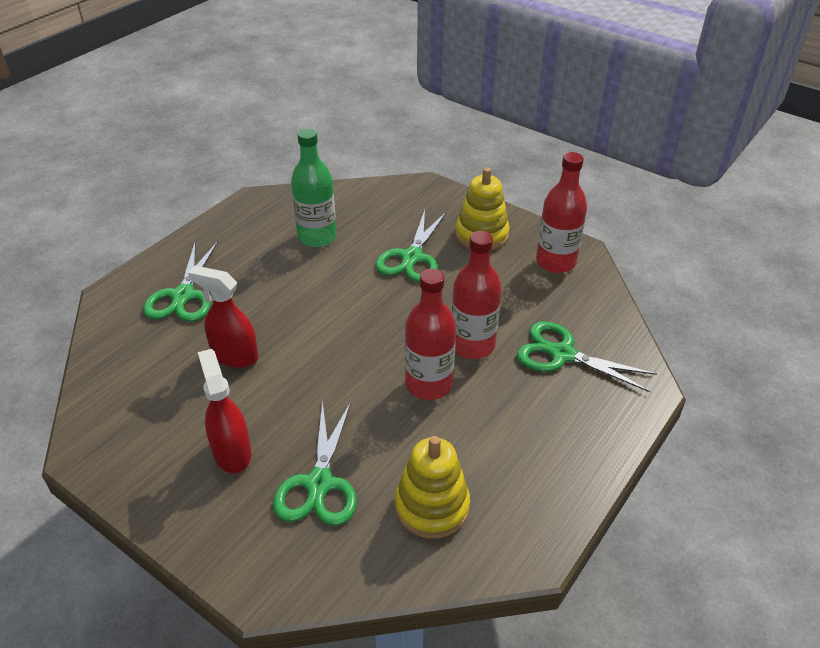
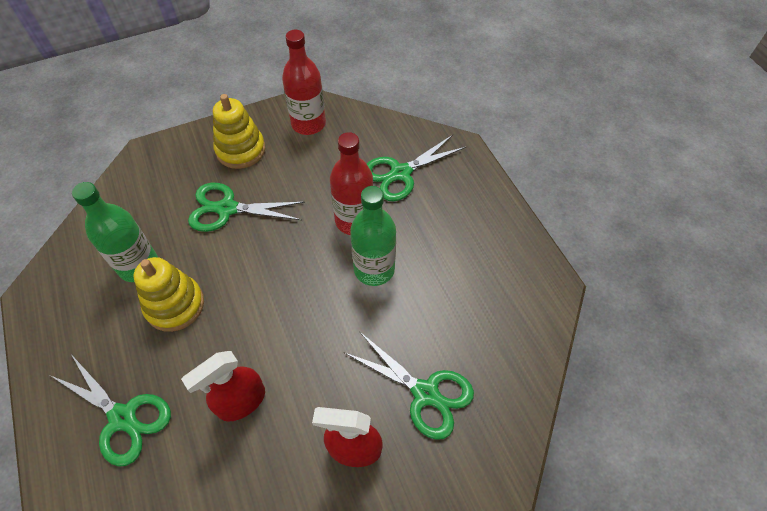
camera: 60 degrees left, 15 degrees up
(412, 257) = (227, 209): green scissors -> green scissors turned 135 degrees clockwise
(429, 384) = (374, 269): red bottle -> green bottle
(432, 506) = (487, 325): yellow stacking toy -> yellow stacking toy (175, 305)

